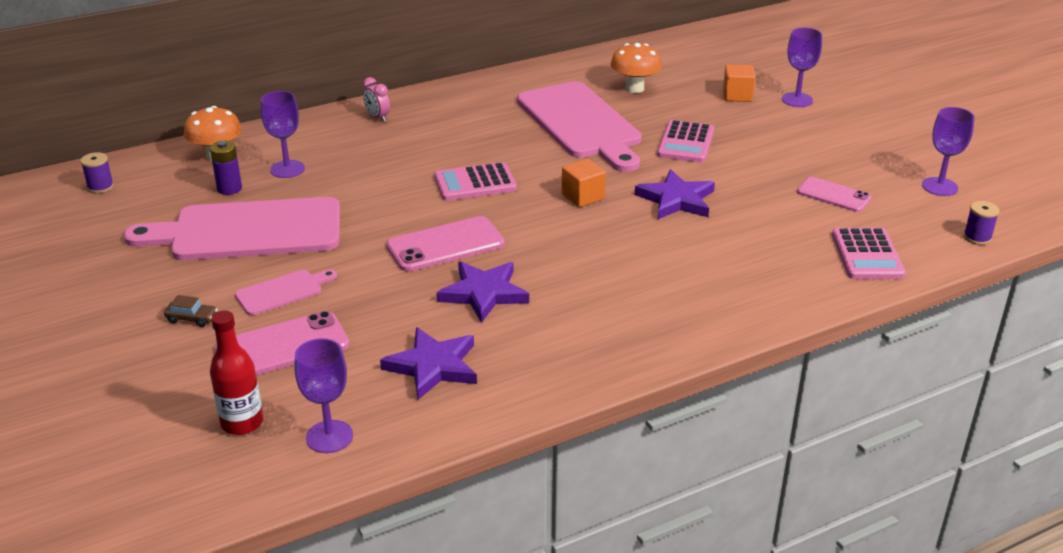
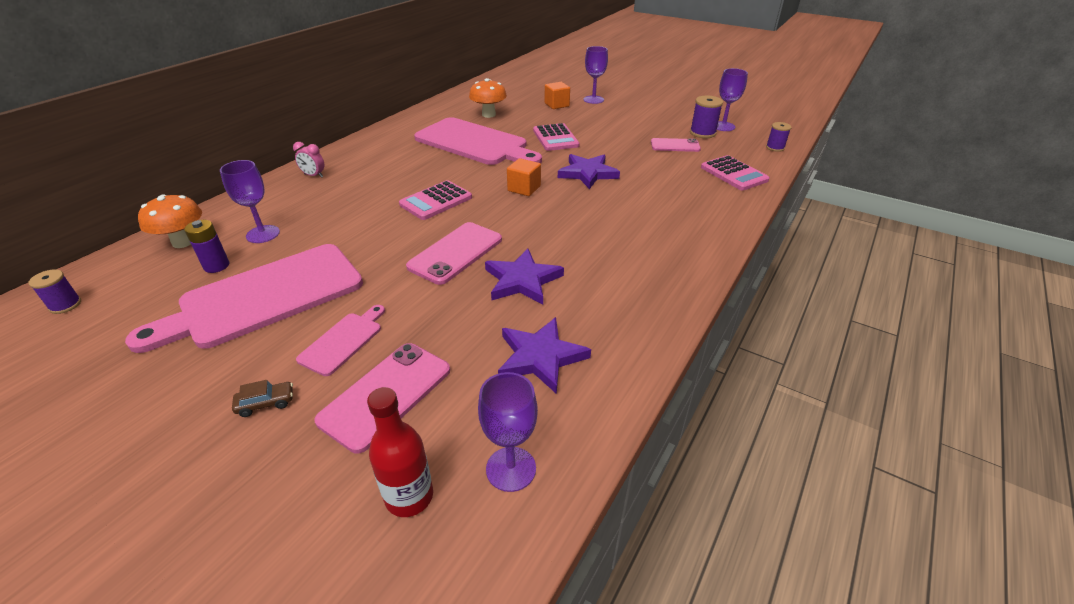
camera: 30 degrees left, 5 degrees up
(896, 188) = (702, 133): none -> purple spool

